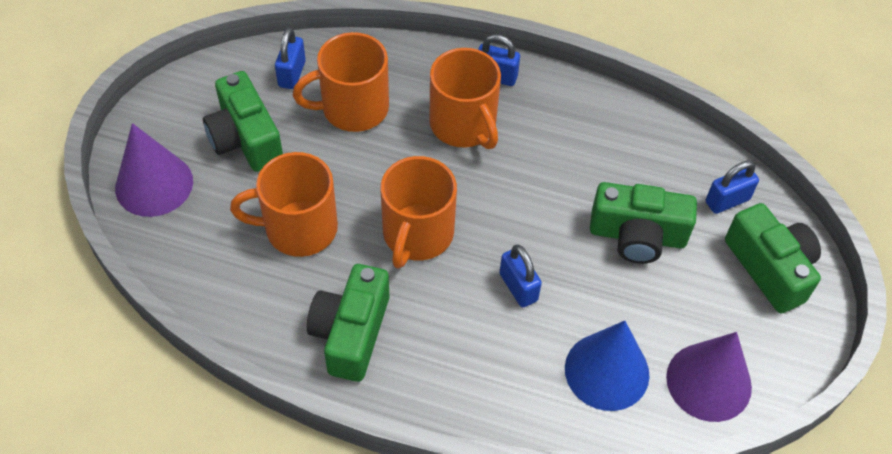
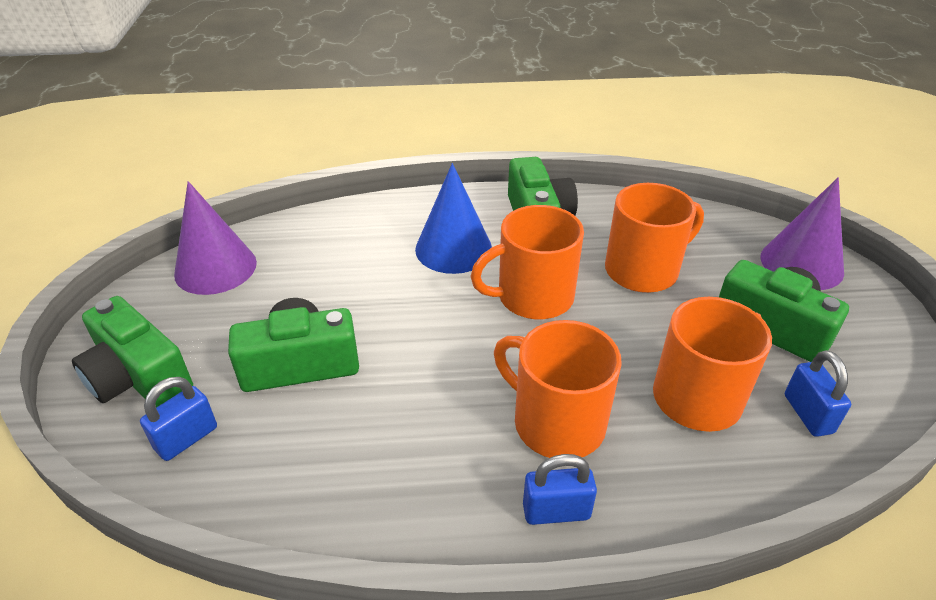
camera: 160 degrees right, 15 degrees down
(417, 234) = (532, 297): orange mug -> orange mug turned 105 degrees counterclockwise
(518, 287) = (413, 285): blue padlock -> none
(607, 371) = (311, 251): blue cone -> blue cone (453, 249)

